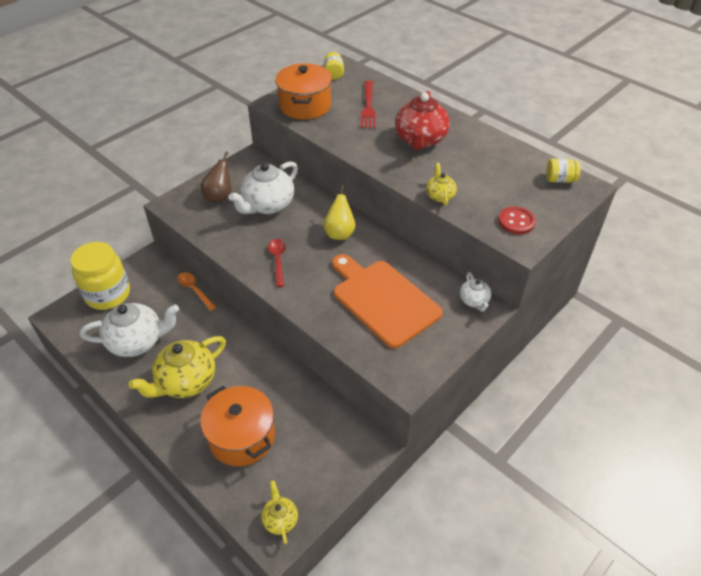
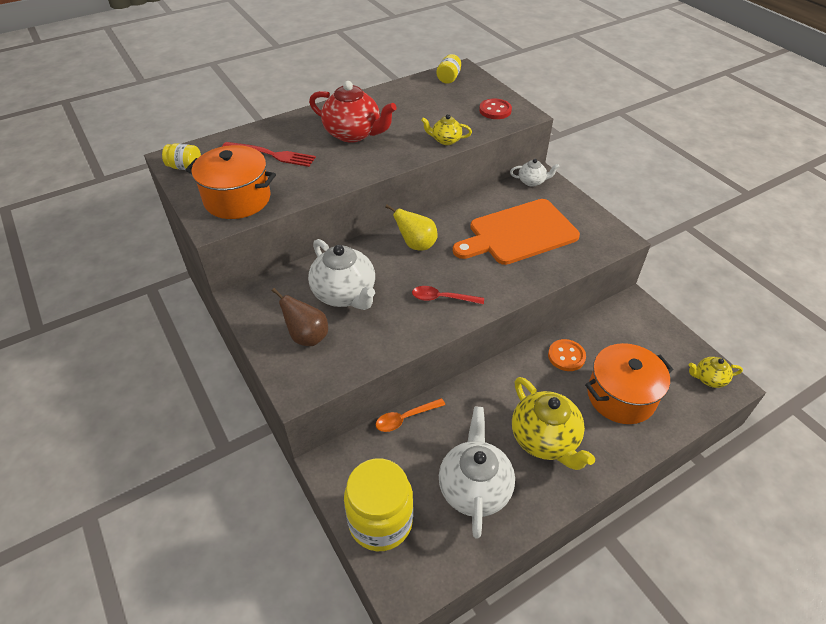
camera: 75 degrees left, 0 degrees up
(282, 389) = (566, 356): none -> orange button

